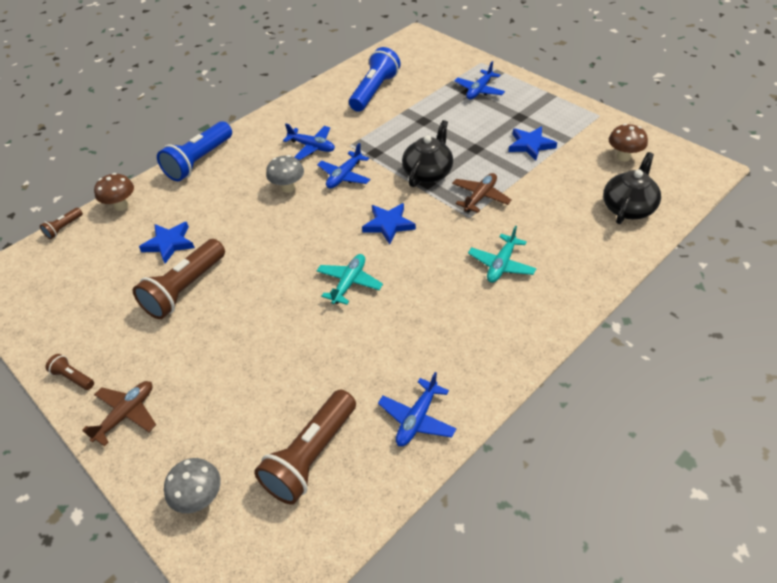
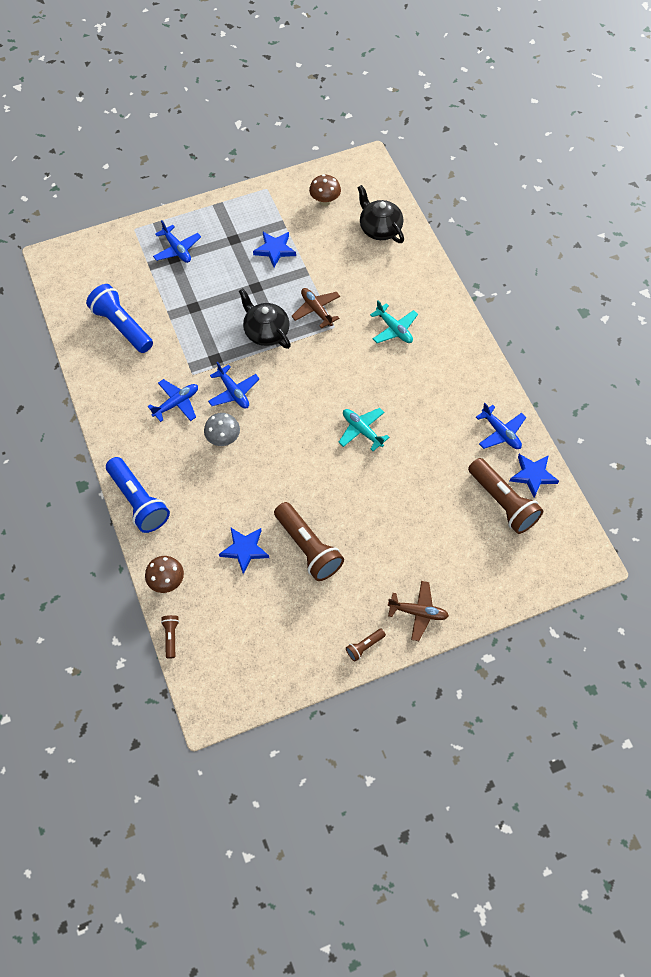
camera: 70 degrees left, 15 degrees up
(64, 228) = (171, 637): brown flashlight -> brown flashlight turned 150 degrees counterclockwise
(126, 414) = (418, 612): brown plane -> brown plane turned 135 degrees clockwise
(200, 498) = (507, 576): grey mushroom -> none
(388, 224) = (312, 382): blue star -> blue star (533, 475)

